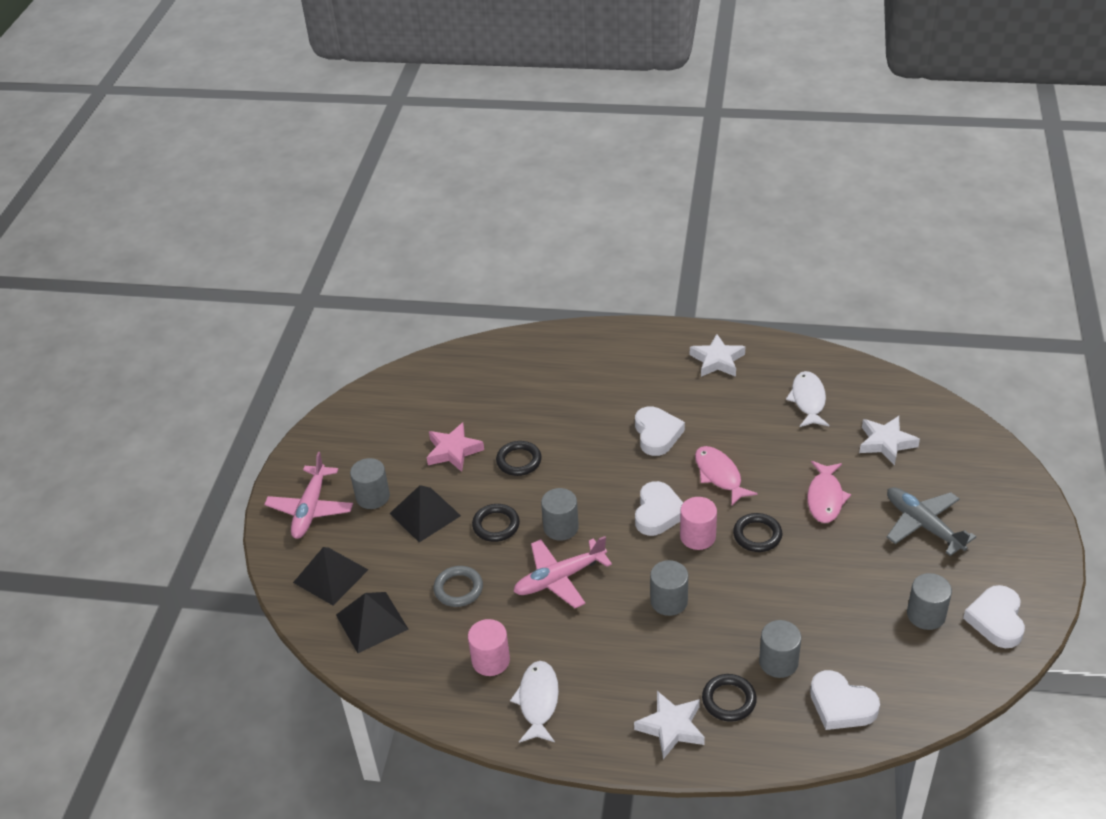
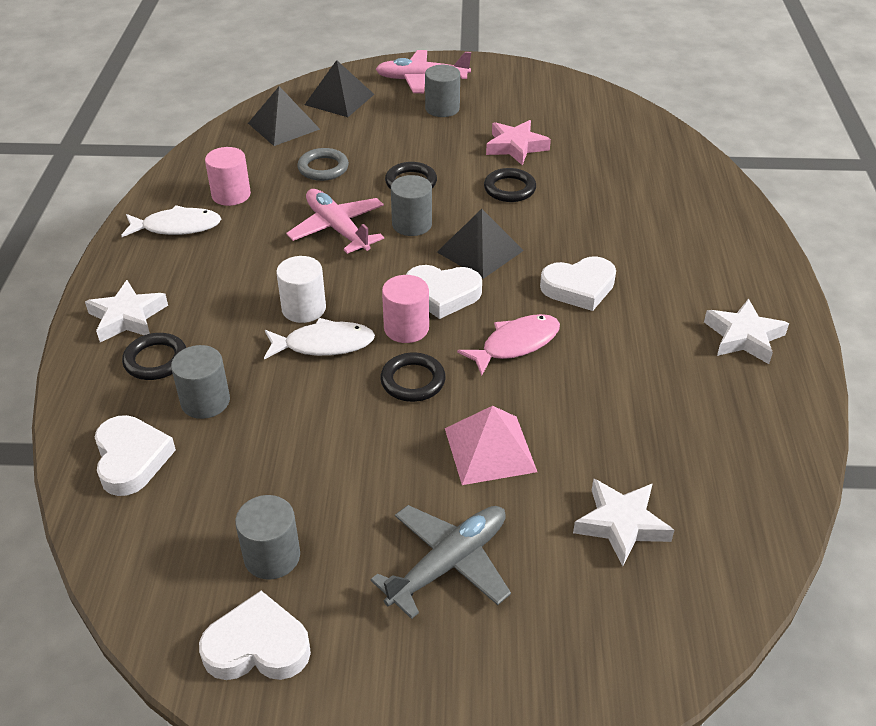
camera: 80 degrees right, 0 degrees up
(425, 514) = (422, 139): black pyramid -> black pyramid (480, 251)
(669, 601) = (304, 308): grey cylinder -> white cylinder
(808, 400) = (691, 433): white fish -> white fish (324, 344)
(825, 498) = (490, 449): pink fish -> pink pyramid
(841, 705) = (131, 459): white heart -> white heart turned 135 degrees clockwise

